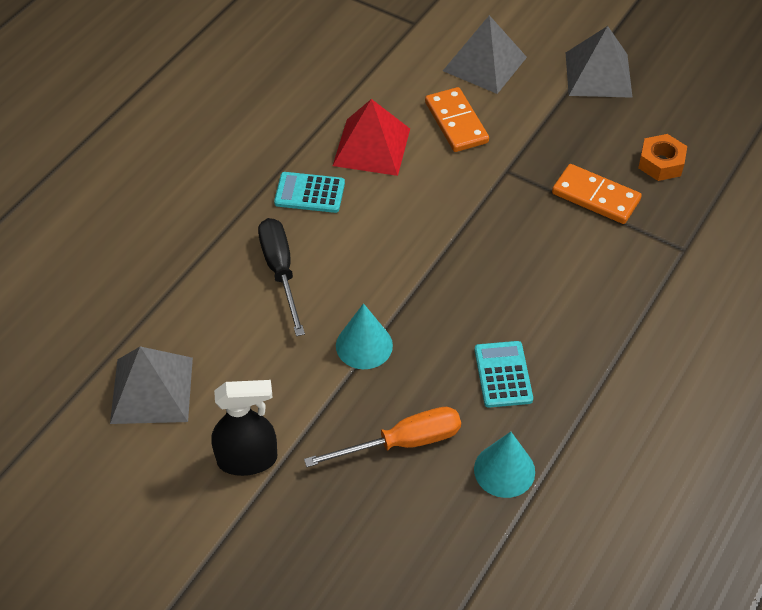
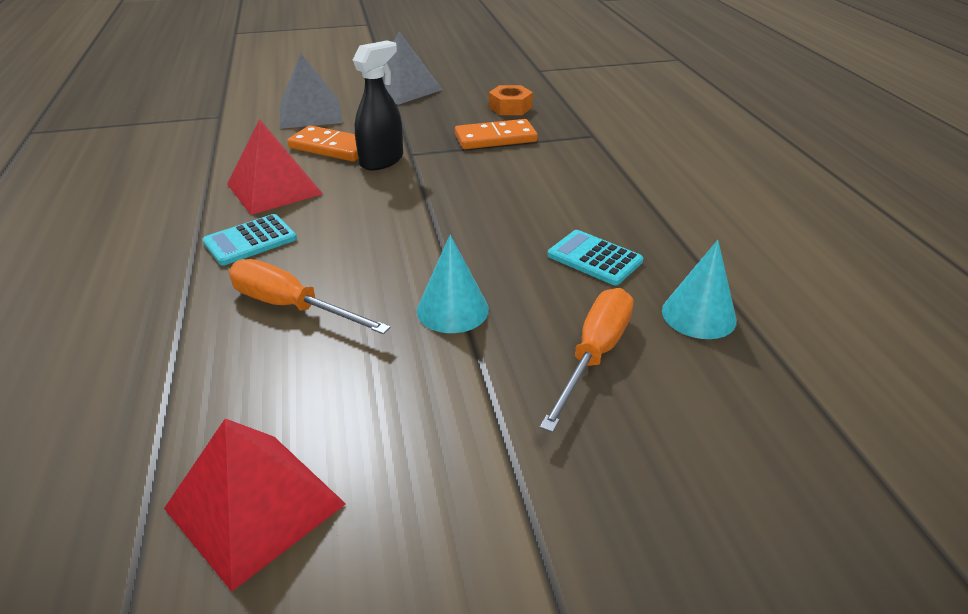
camera: 45 degrees left, 15 degrees down
(151, 390) = (254, 506): grey pyramid -> red pyramid
(247, 459) = (469, 485): black spray bottle -> black spray bottle (382, 160)
(280, 272) = (292, 306): black screwdriver -> orange screwdriver

